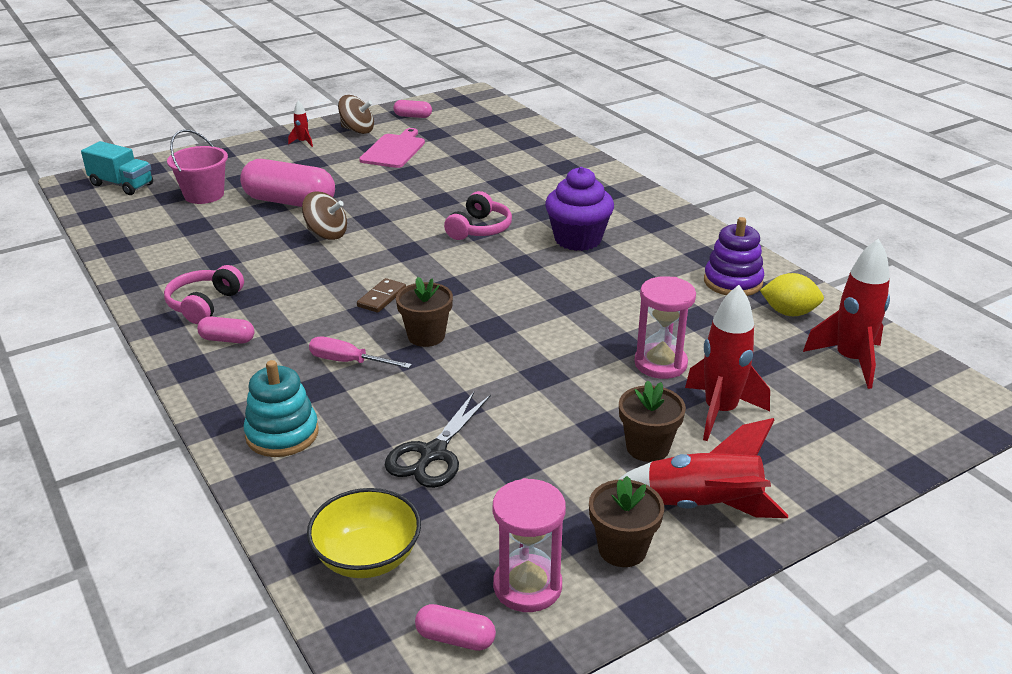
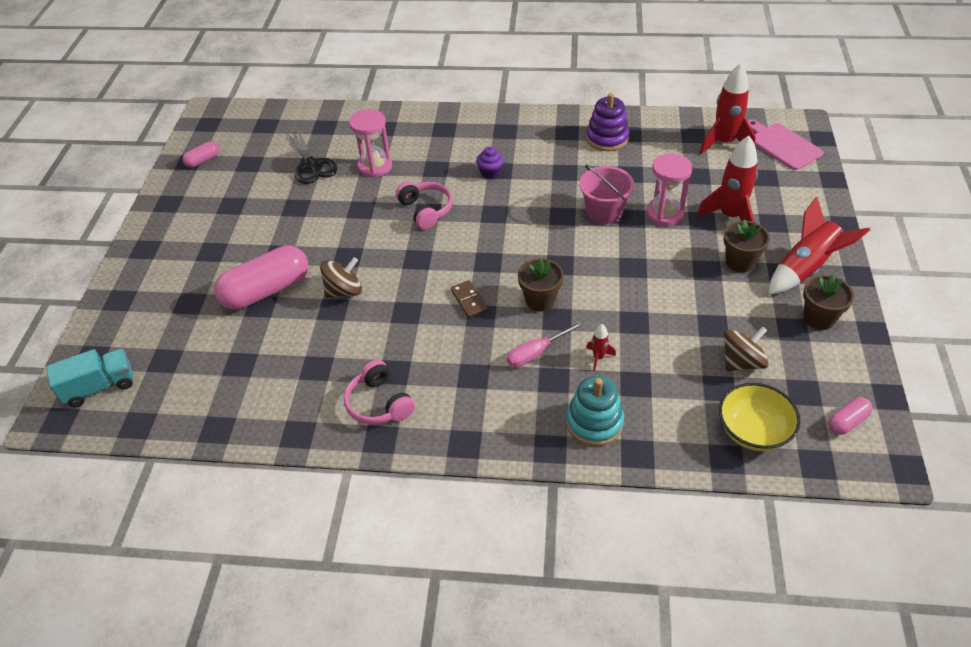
camera: 50 degrees left, 15 degrees up
(204, 195) = (189, 338): pink bucket -> pink bucket (604, 212)
(227, 339) = (445, 408): pink capsule -> none
(303, 142) = (166, 240): red rocket -> red rocket (598, 357)
(357, 130) = (187, 201): brown spinning top -> brown spinning top (741, 362)
(394, 150) = (249, 196): pink cutting board -> pink cutting board (783, 145)
(433, 454) = (675, 356): black scissors -> black scissors (311, 165)
(527, 586) = (824, 371): pink hourglass -> pink hourglass (375, 166)
(578, 239) = (490, 173): purple cupcake -> purple cupcake, size x0.50
(789, 312) = (659, 136): yellow lemon -> none

